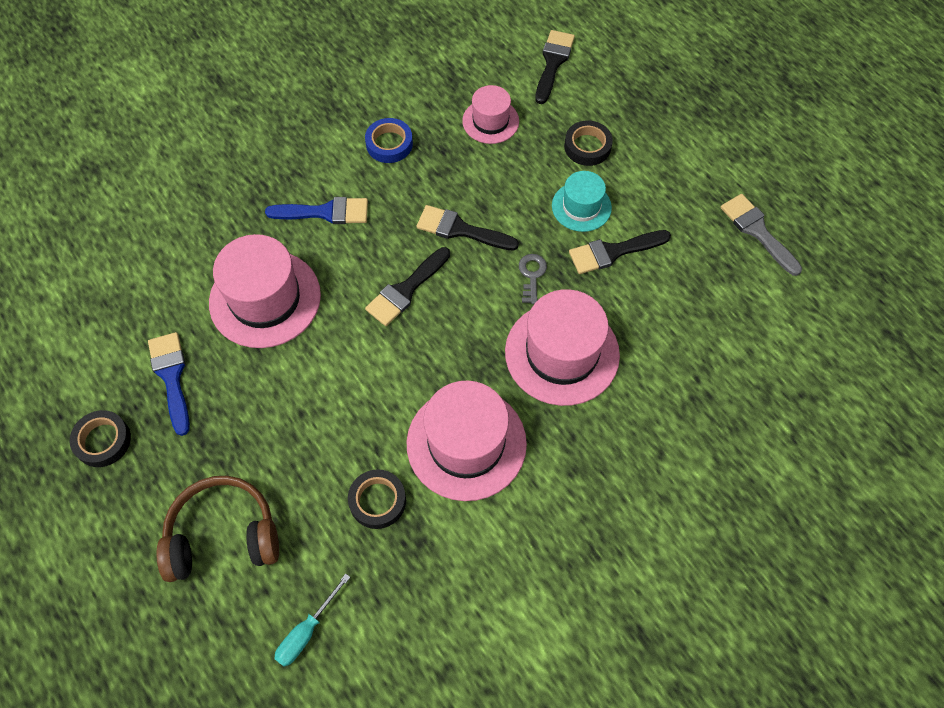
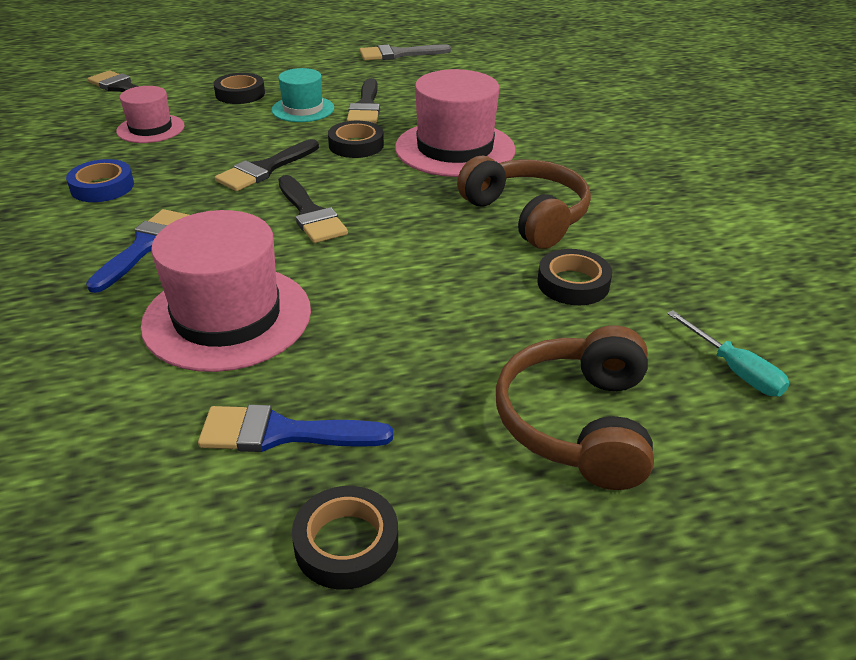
camera: 70 degrees left, 25 degrees down
(466, 443) = (527, 215): pink hat -> brown headphones
(532, 275) = (356, 145): grey key -> black tape

